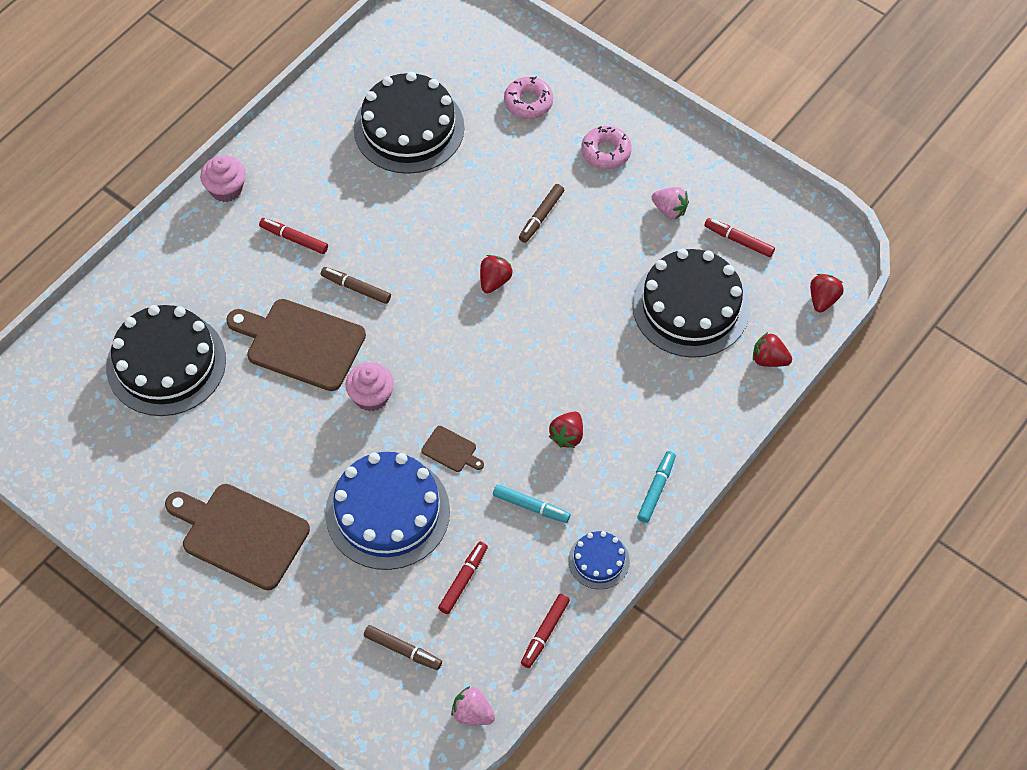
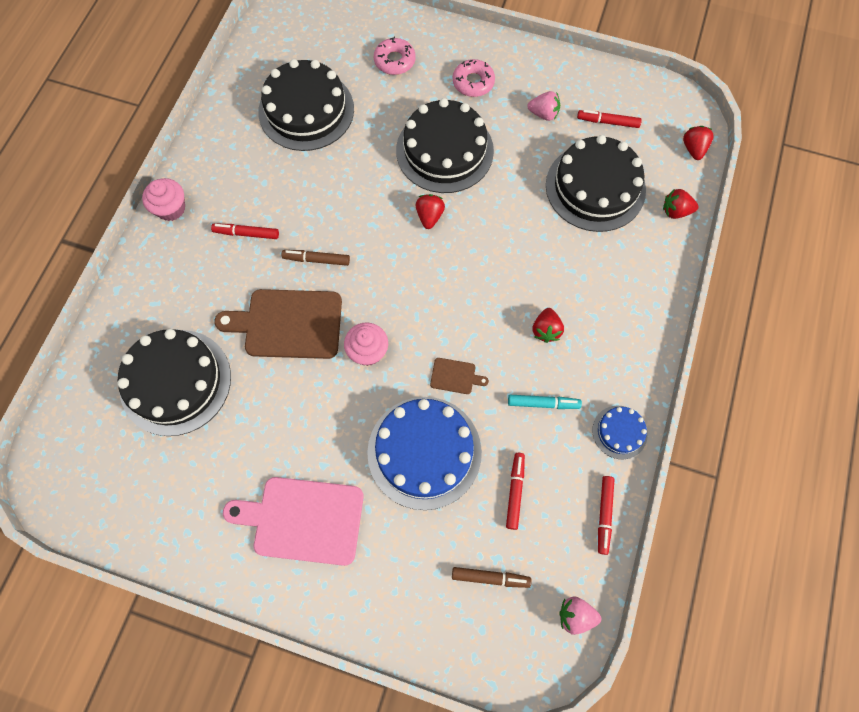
camera: 20 degrees left, 10 degrees up
(240, 534) = (303, 520): brown cutting board -> pink cutting board
(541, 216) = (444, 150): brown marker -> black cake
(656, 489) = (638, 352): turquoise marker -> none

